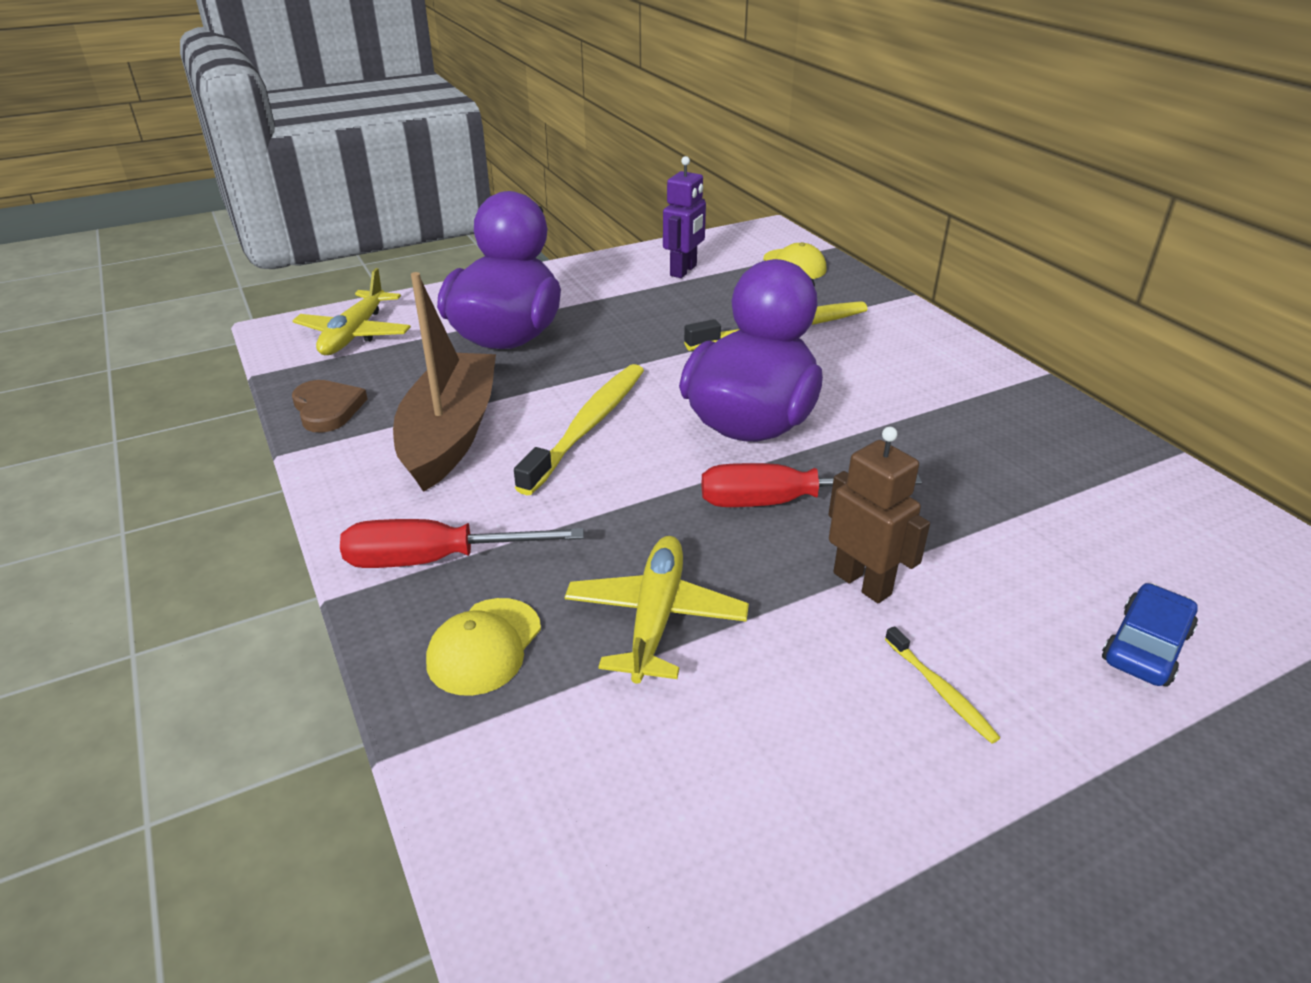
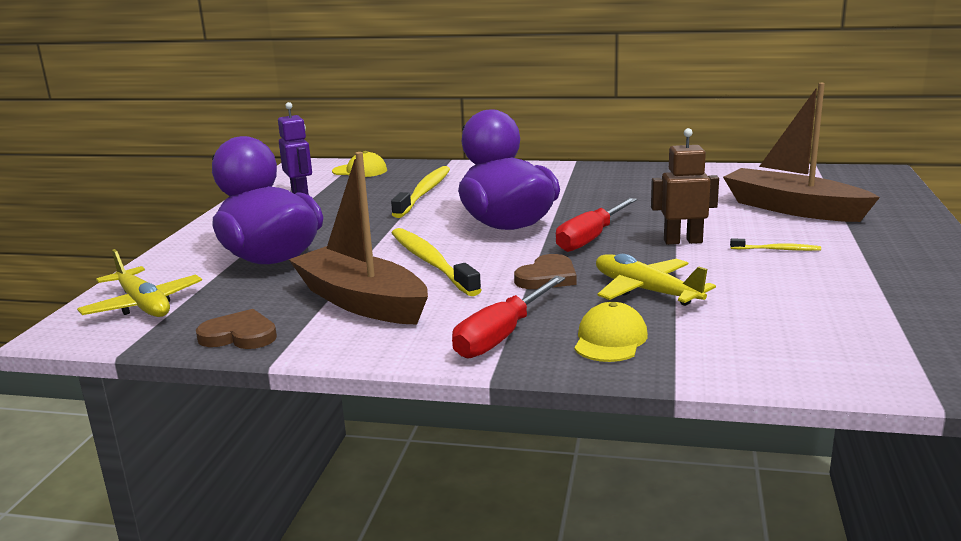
camera: 50 degrees left, 15 degrees down
(484, 646) = (610, 340): yellow cap -> yellow cap turned 135 degrees counterclockwise
(624, 521) = (547, 277): none -> brown heart
(1145, 646) = (792, 209): blue car -> brown boat

